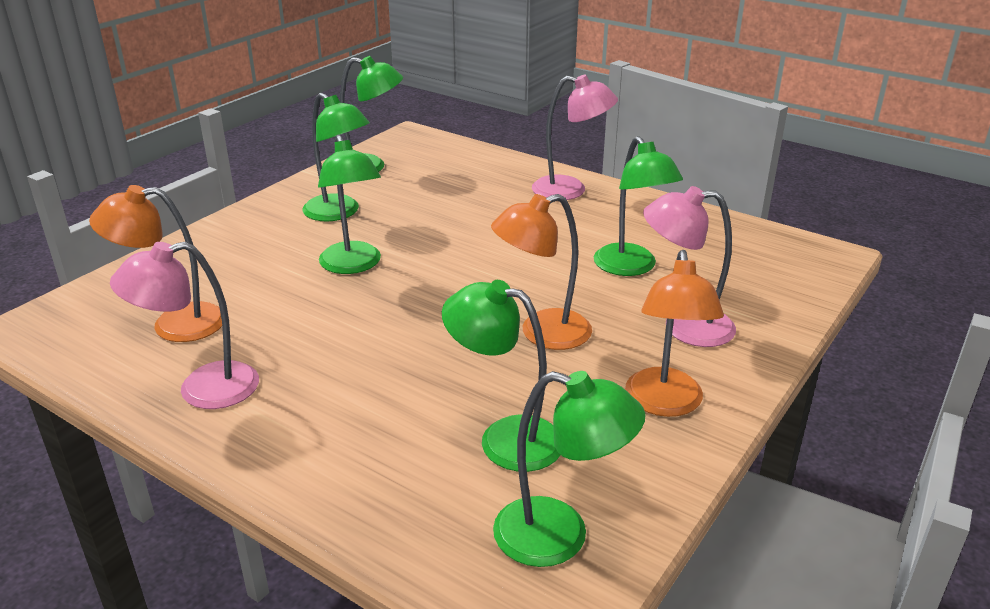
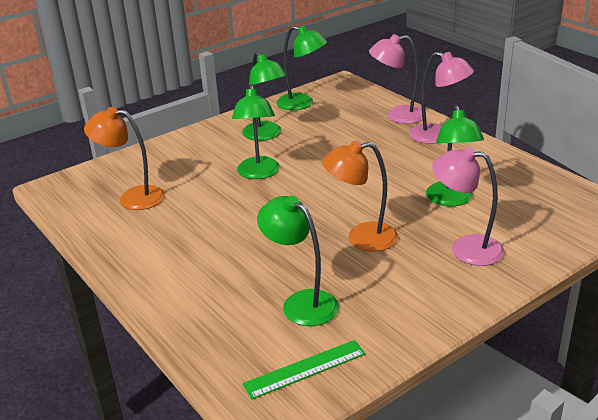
camera: 20 degrees right, 0 degrees up
(202, 389) = (132, 241): pink lamp -> pink lamp (397, 116)
(560, 536) = (304, 369): green lamp -> green ruler
(665, 404) = (421, 299): orange lamp -> none

